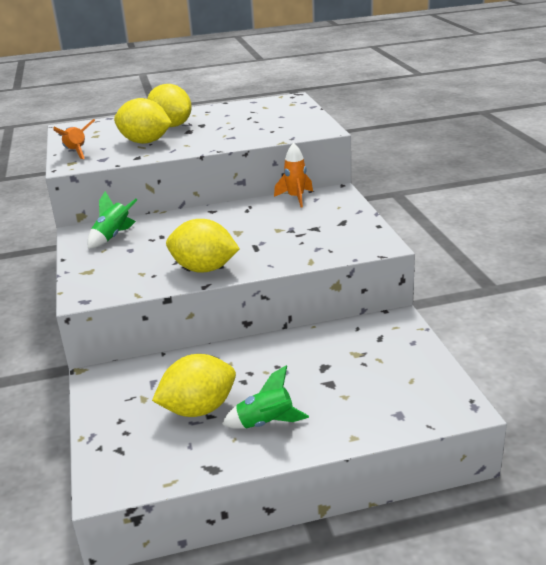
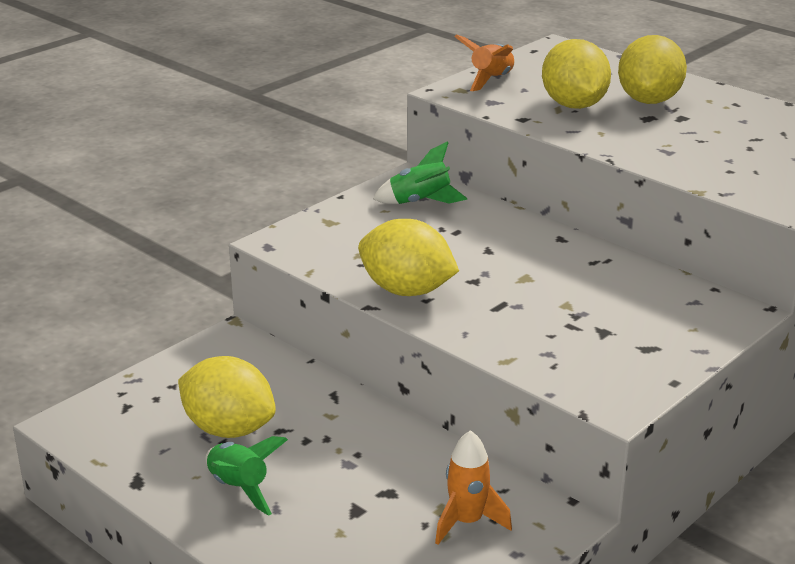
camera: 55 degrees right, 0 degrees up
(204, 269) = (406, 290): yellow lemon -> yellow lemon turned 45 degrees counterclockwise
(296, 198) = (675, 285): orange rocket -> orange rocket (467, 522)

